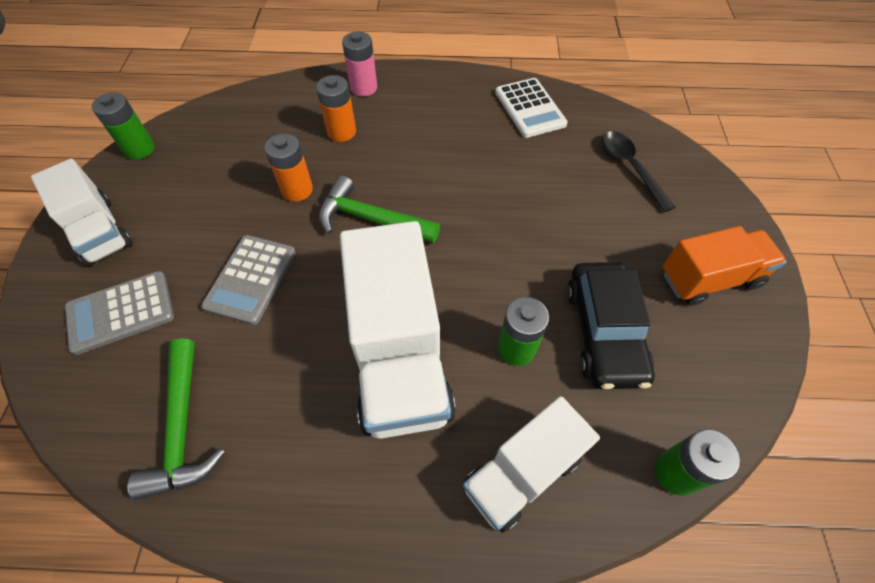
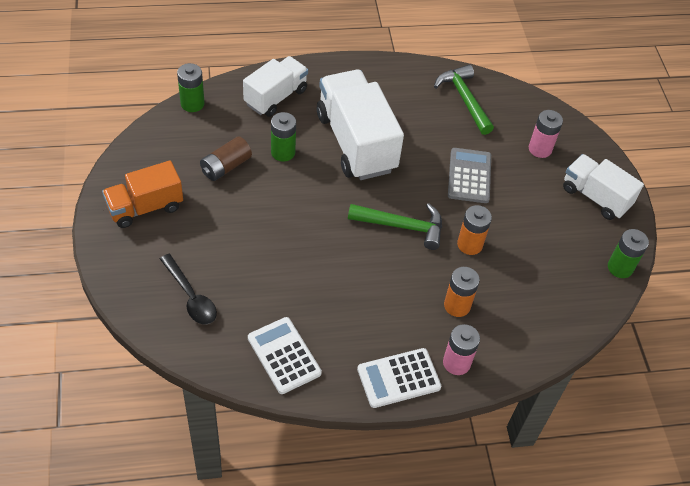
camera: 165 degrees right, 5 degrees down
(121, 312) = (540, 149): grey calculator -> pink battery
(423, 82) = (398, 378): none -> white calculator
(604, 332) = (226, 166): black car -> brown battery

